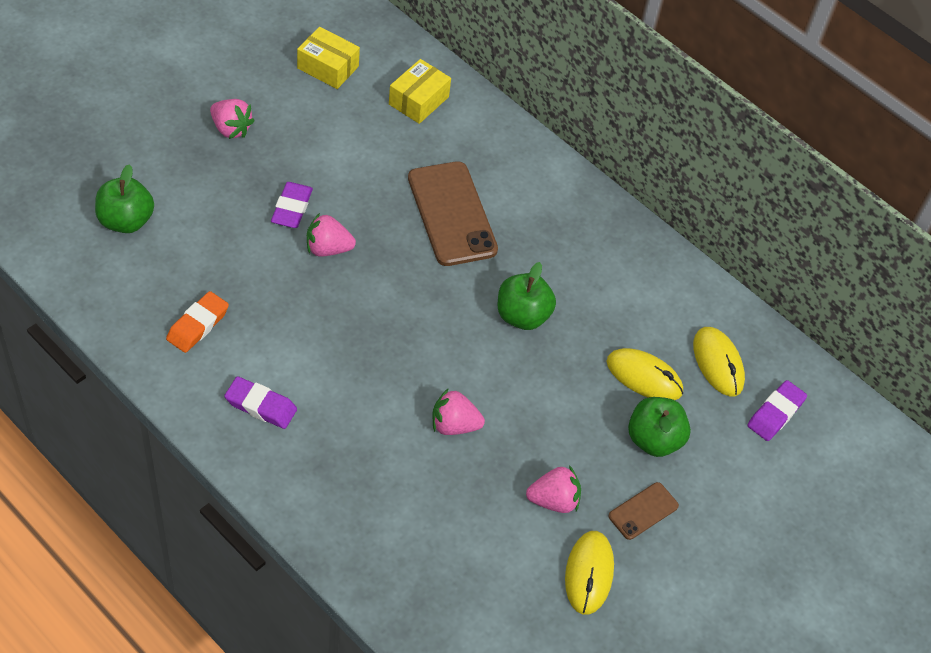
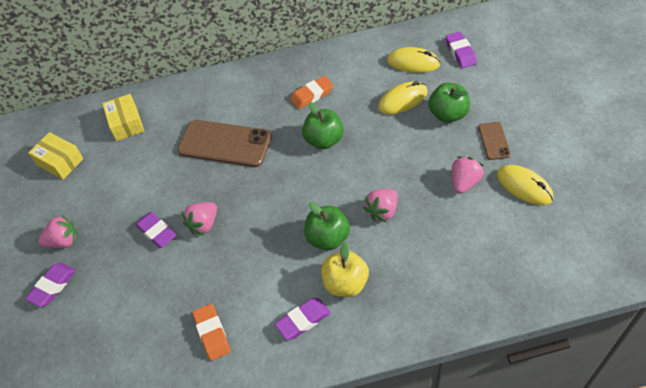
camera: 45 degrees left, 0 degrees up
(126, 221) = (90, 345): green apple -> green apple (328, 238)
(173, 150) = (53, 286): none -> purple eraser
(328, 67) = (60, 162): yellow box -> yellow box turned 60 degrees clockwise
(331, 428) = (345, 283): none -> yellow apple
(585, 270) = (312, 95): none -> orange eraser

